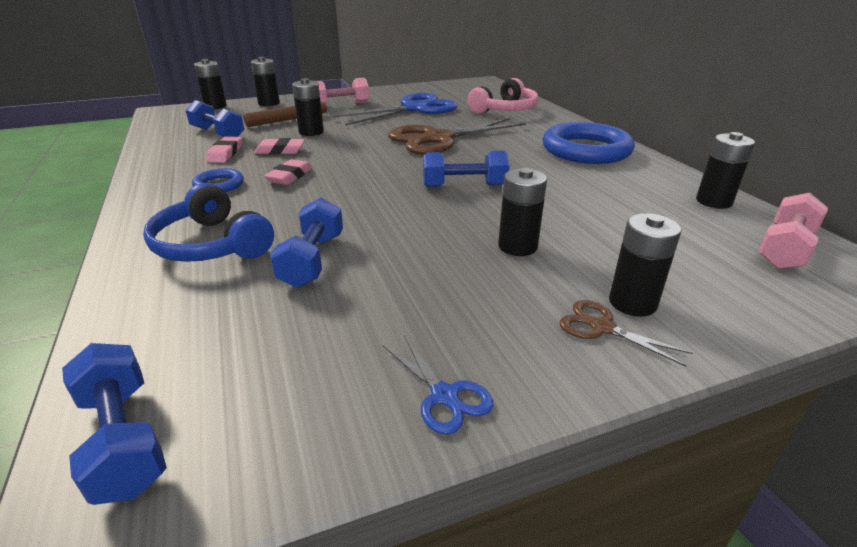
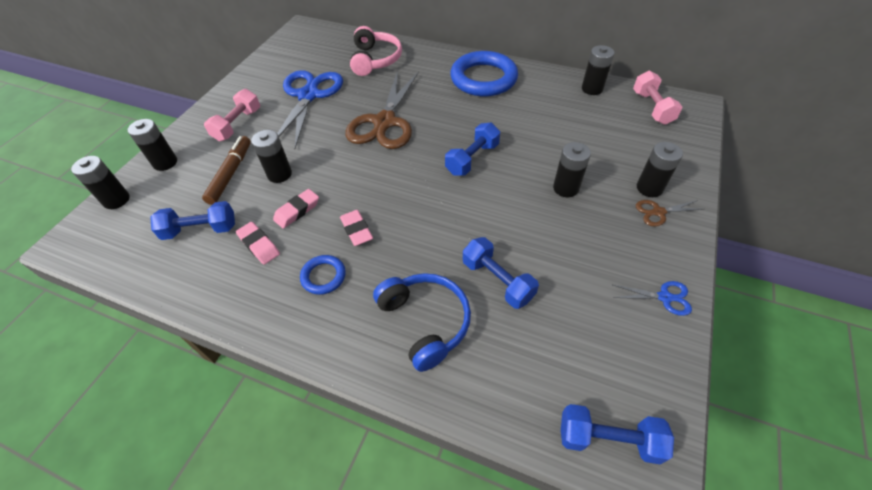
camera: 45 degrees left, 20 degrees up
(211, 245) = (425, 322): blue headphones -> blue headphones turned 120 degrees counterclockwise

